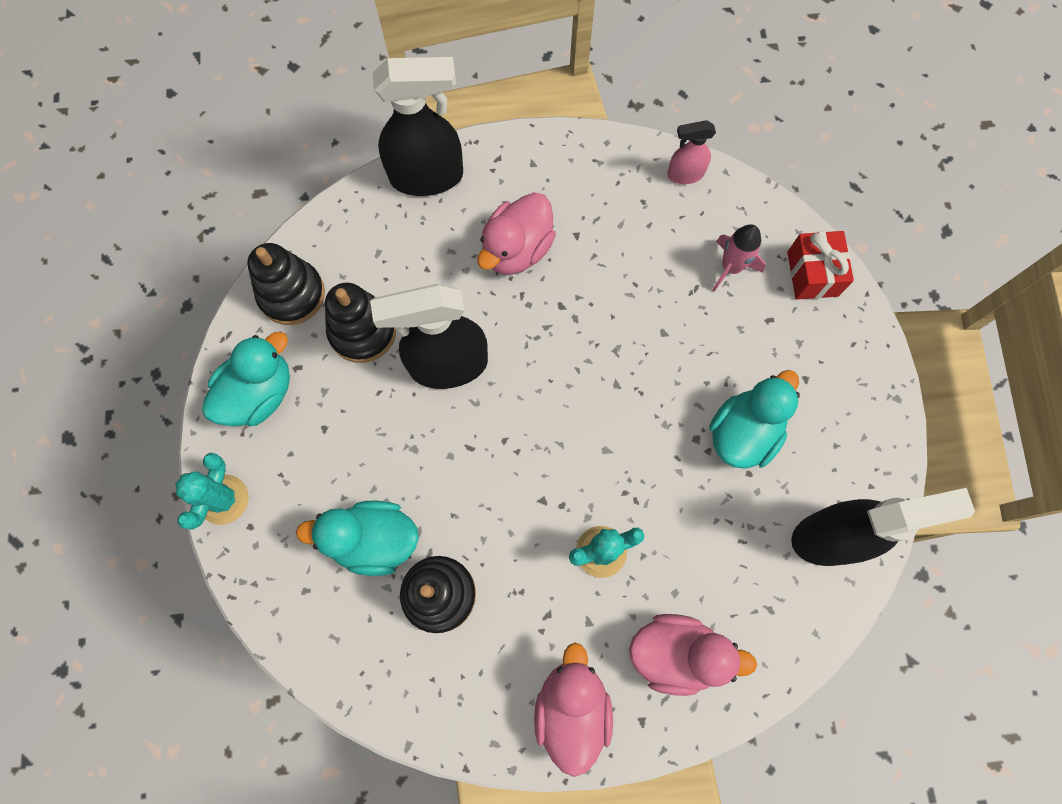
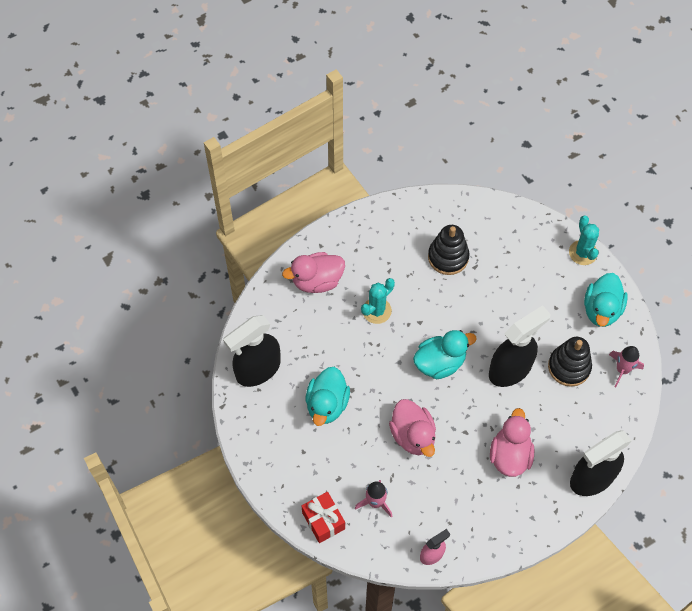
camera: 155 degrees right, 10 degrees down
(292, 294) = (622, 369): black stacking toy -> pink rocket
(373, 540) = (495, 266): turquoise duck -> turquoise duck (440, 363)
(571, 708) = (357, 237): pink duck -> pink duck (413, 435)

